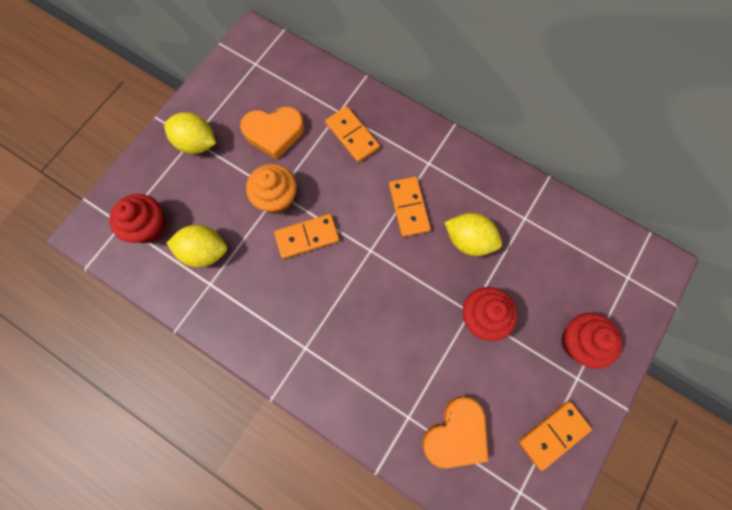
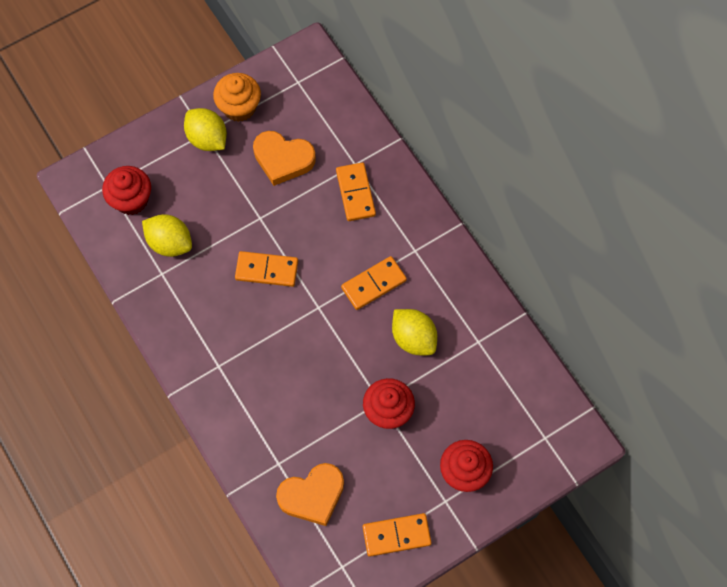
camera: 25 degrees right, 5 degrees down
(276, 198) = (256, 222): orange cupcake -> orange cupcake (239, 107)
(408, 207) = (373, 284): orange domino -> orange domino turned 45 degrees clockwise

